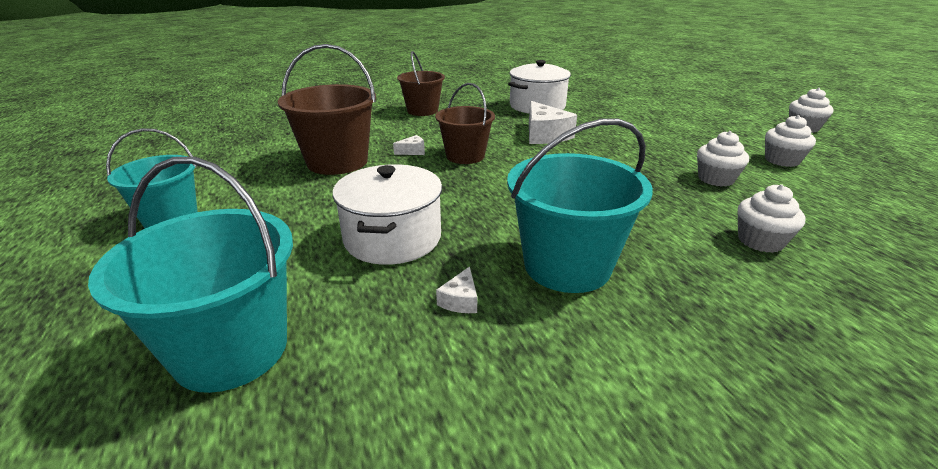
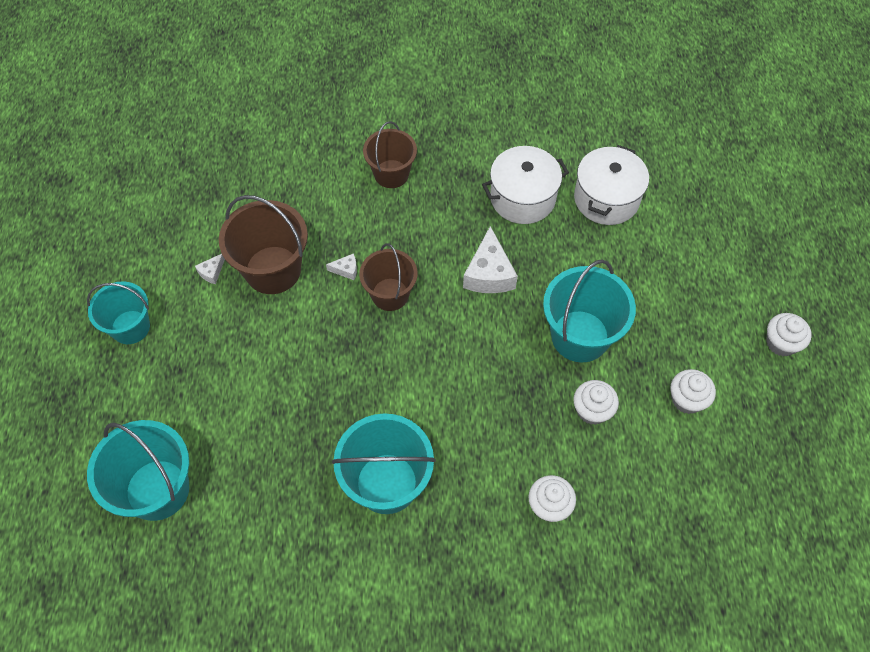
camera: 20 degrees right, 30 degrees up
(392, 238) = (281, 408): white pot -> white pot (606, 199)
(460, 300) = (299, 493): white cheese -> white cheese (211, 272)
(654, 148) = (580, 336): none -> turquoise bucket

